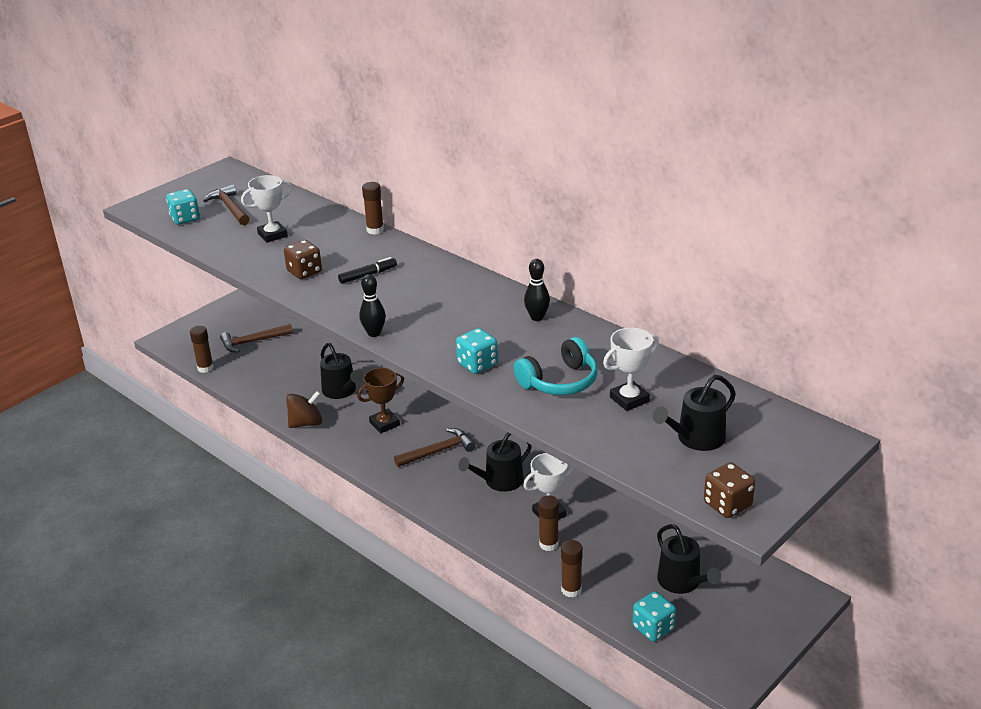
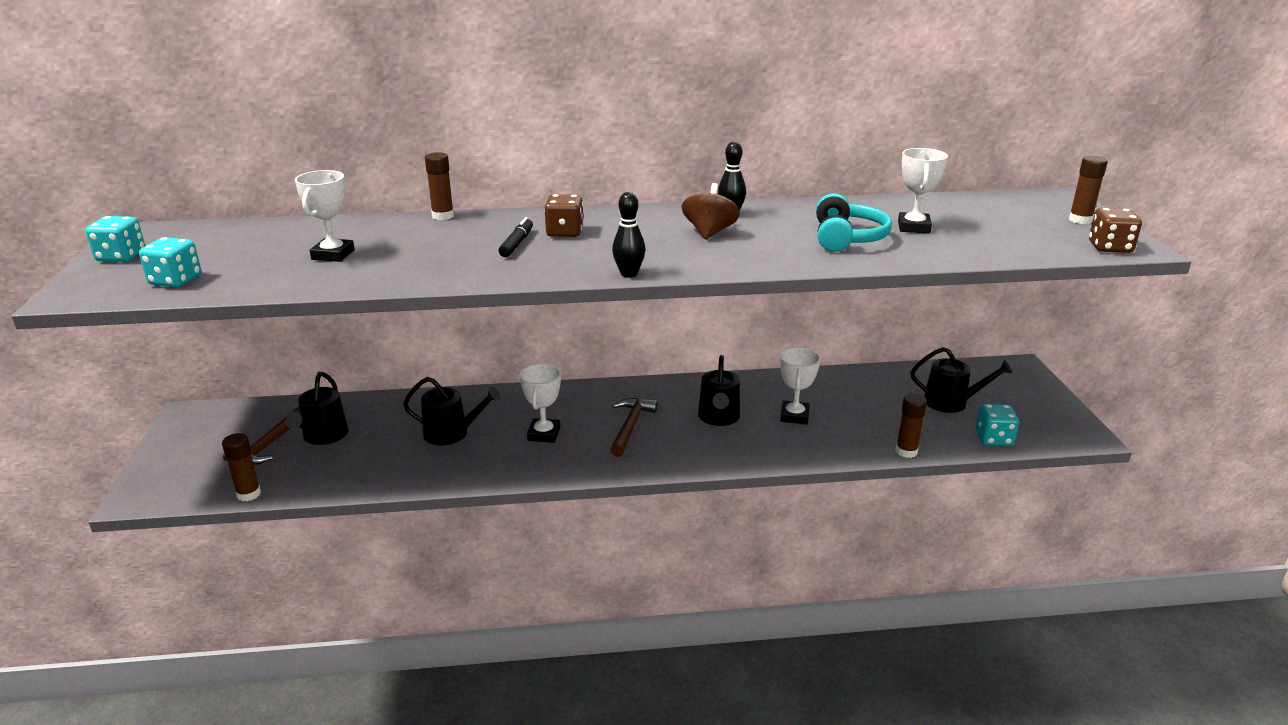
camera: 50 degrees left, 5 degrees down
(229, 208) = (220, 254): brown hammer -> none
(304, 272) = (443, 265): brown dice -> brown dice (565, 232)
(306, 423) = (464, 475): brown spinning top -> brown spinning top (709, 232)
(384, 424) = (544, 434): brown trophy -> white trophy
(477, 364) = (765, 255): turquoise dice -> turquoise dice (121, 256)
(548, 544) = (834, 434): brown glue stick -> brown glue stick (1080, 220)
(696, 438) = (1003, 227): black watering can -> black watering can (323, 436)

